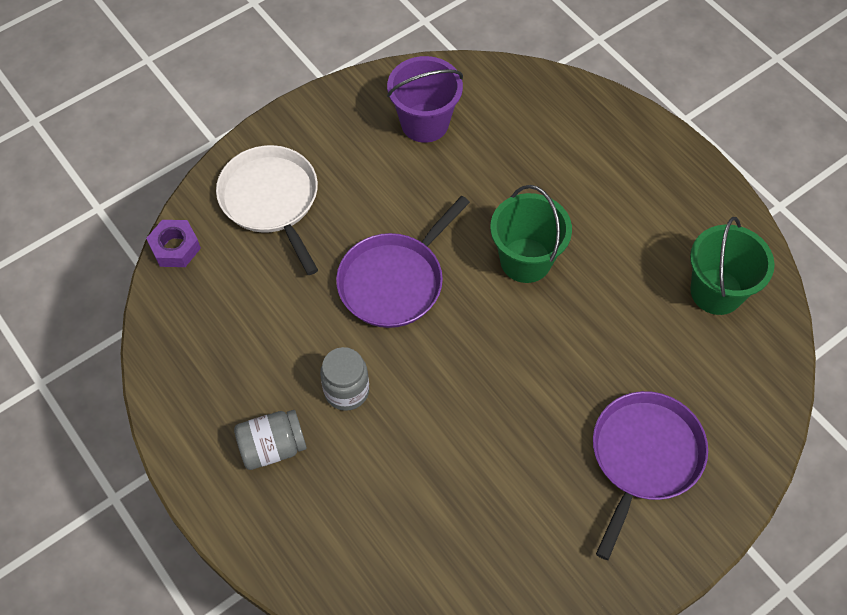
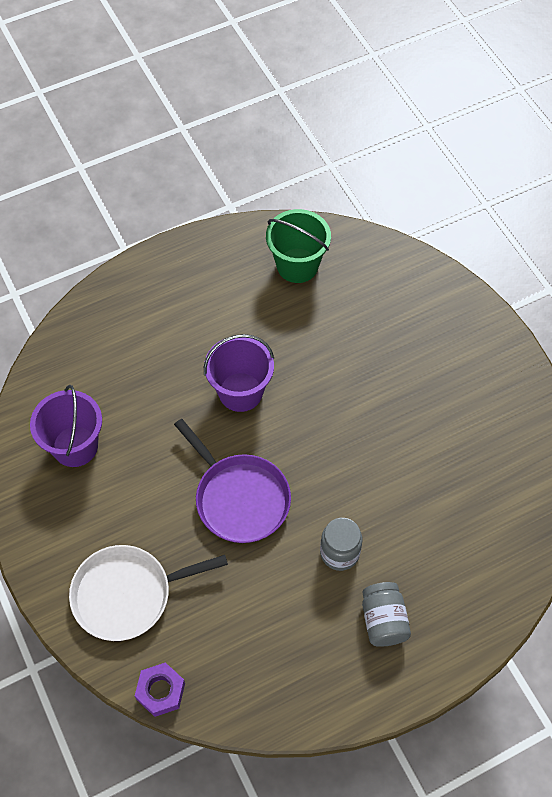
camera: 80 degrees left, 0 degrees up
(525, 260) = (240, 392): green bucket -> purple bucket
(644, 457) = (428, 346): purple pan -> none

